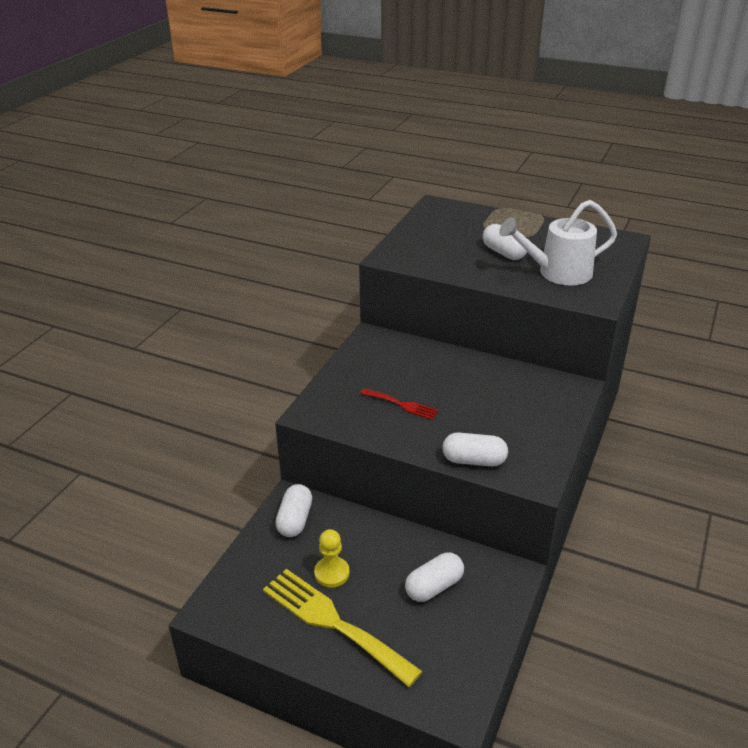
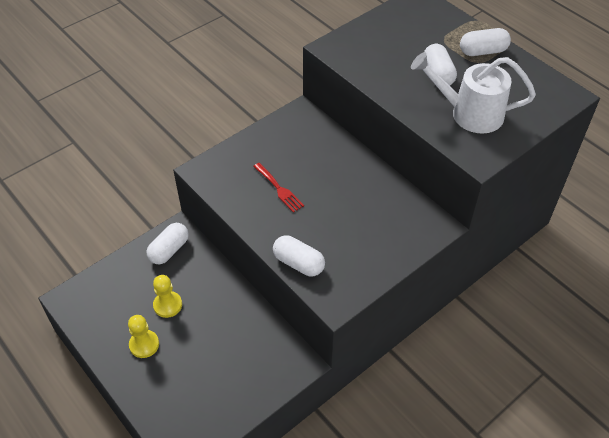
camera: 25 degrees right, 15 degrees up
(333, 622) = (144, 344): yellow fork -> yellow pawn
(434, 587) = (233, 348): white capsule -> white capsule (483, 51)

